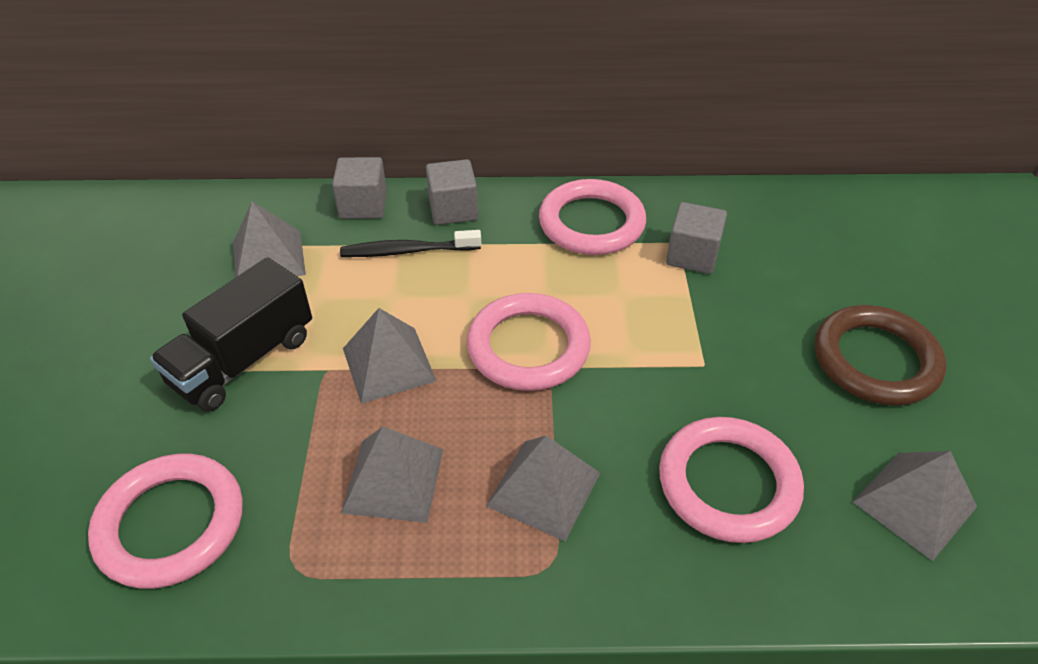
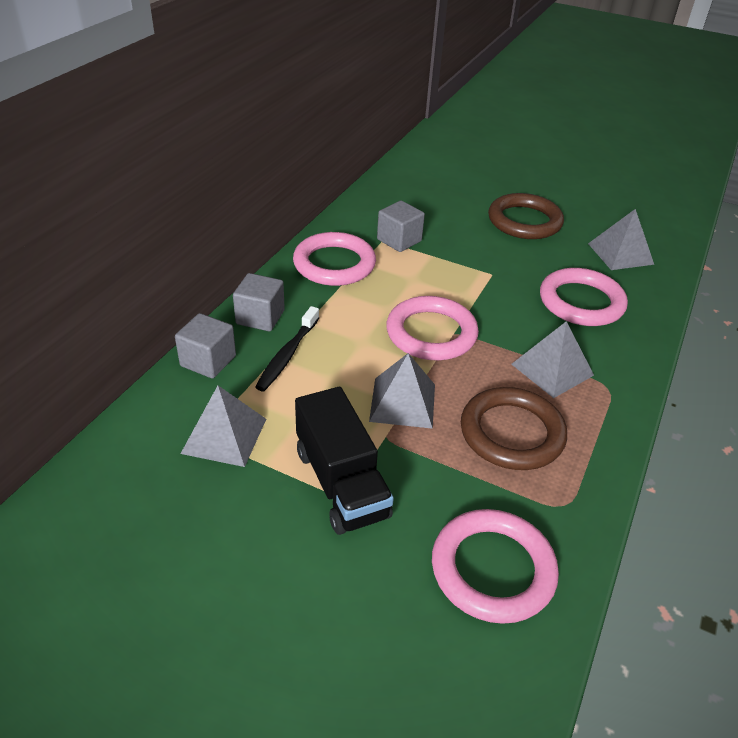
camera: 65 degrees left, 5 degrees down
(393, 480) = (512, 433): grey pyramid -> brown ring

